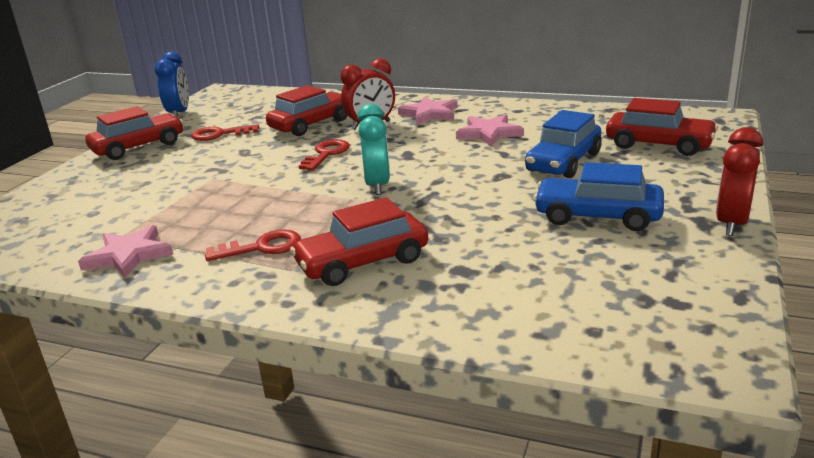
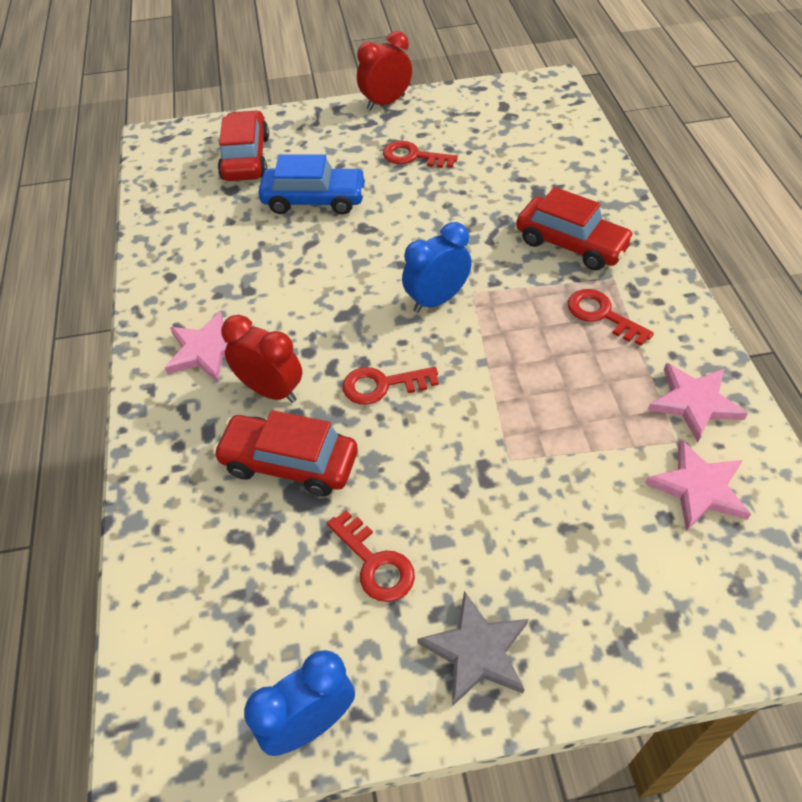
camera: 120 degrees left, 25 degrees up
(138, 147) = (476, 651): red car -> grey star
(377, 185) = (436, 300): turquoise clock -> blue clock
(489, 133) = (257, 272): pink star -> pink star (698, 488)
(597, 216) = (413, 156): blue car -> red key
(731, 224) = (386, 102): red clock -> red clock turned 150 degrees clockwise

